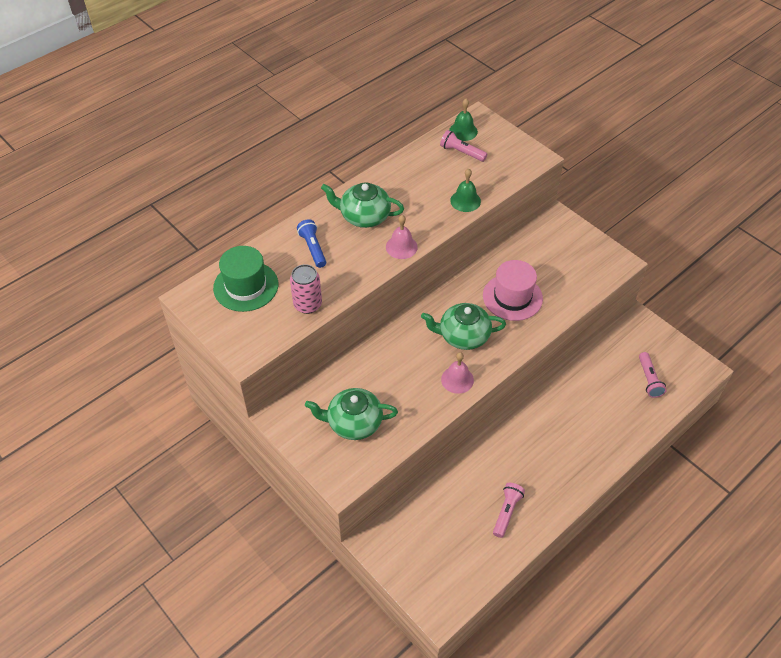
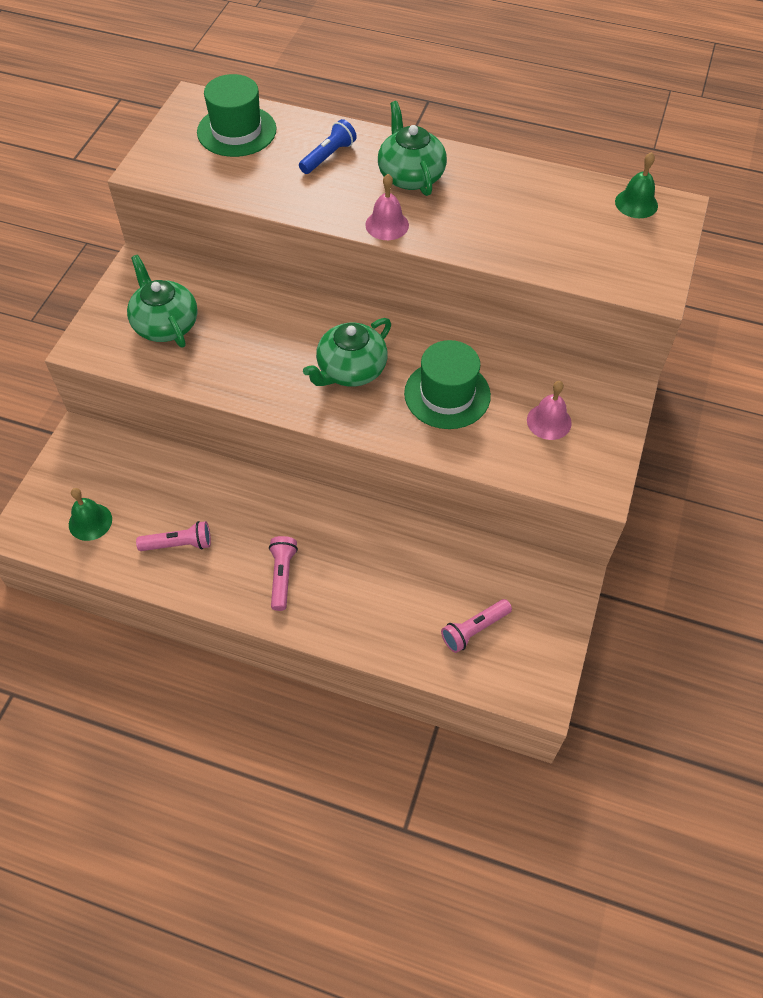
camera: 60 degrees right, 5 degrees up
(307, 304) = (243, 185): pink can -> none
(457, 379) = (281, 390): pink bell -> pink bell (549, 421)
(461, 152) = (595, 216): pink flashlight -> pink flashlight (282, 576)
(463, 336) = (350, 370): green teapot -> green teapot turned 105 degrees counterclockwise
(465, 201) = (511, 251): green bell -> green bell (90, 522)
(512, 297) = (447, 394): pink hat -> green hat

